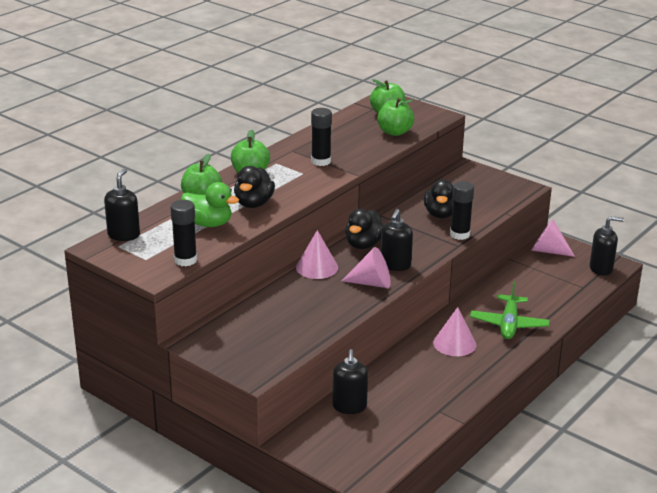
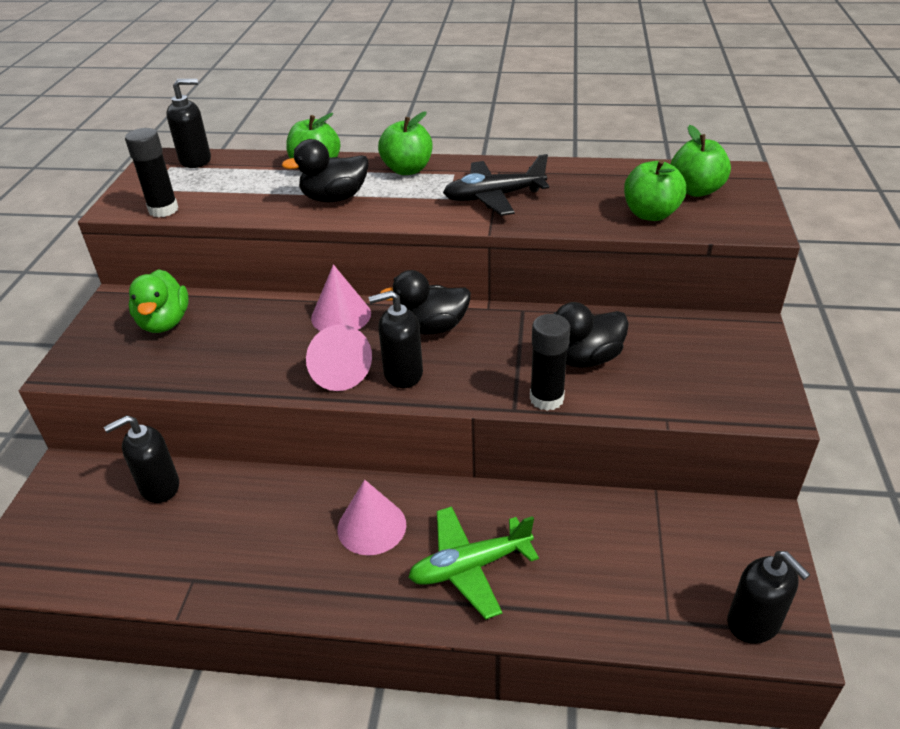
camera: 60 degrees right, 10 degrees up
(208, 224) = (260, 191): green duck -> green duck (164, 322)
(321, 161) = (494, 197): black glue stick -> black plane
(548, 251) = (729, 527): pink cone -> none

